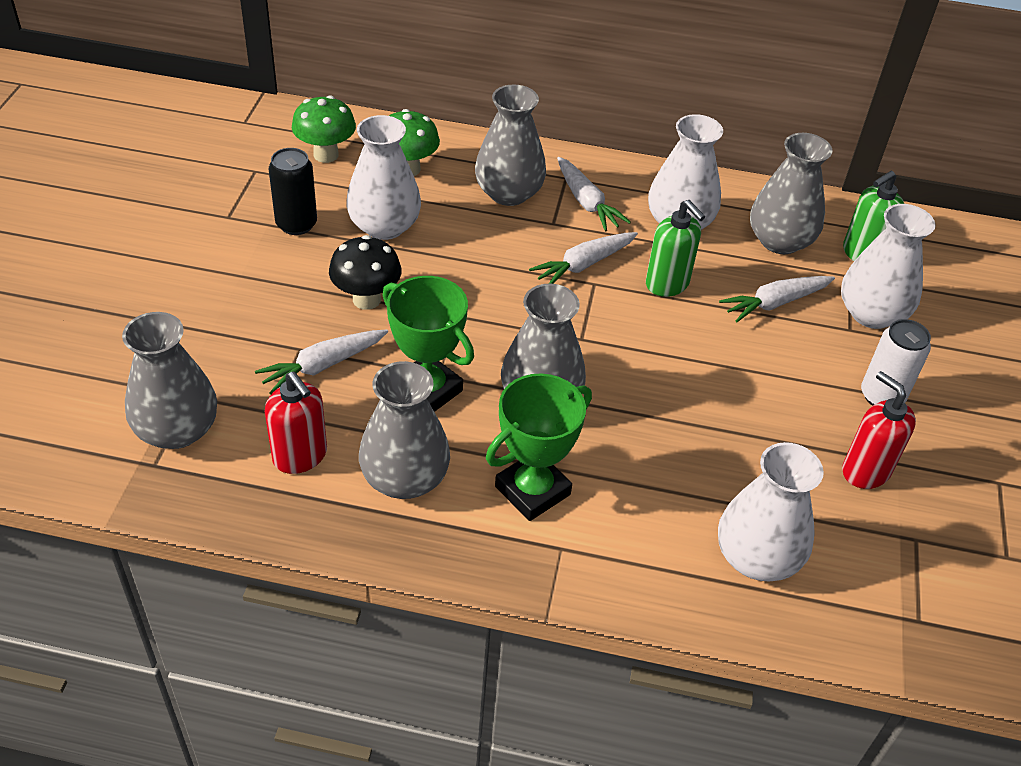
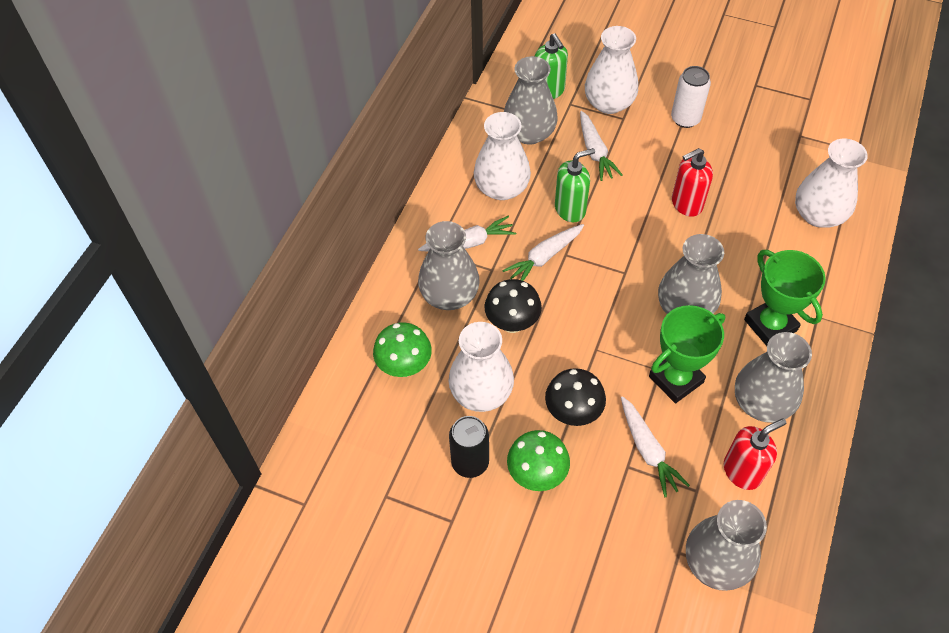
camera: 75 degrees left, 10 degrees up
(326, 155) = (372, 432): green mushroom -> green mushroom (537, 475)
(480, 244) = (512, 323): none -> black mushroom
(583, 265) = (544, 257): white carrot -> white carrot turned 75 degrees clockwise
(865, 471) = (748, 144): red soap dispenser -> red soap dispenser (686, 204)

